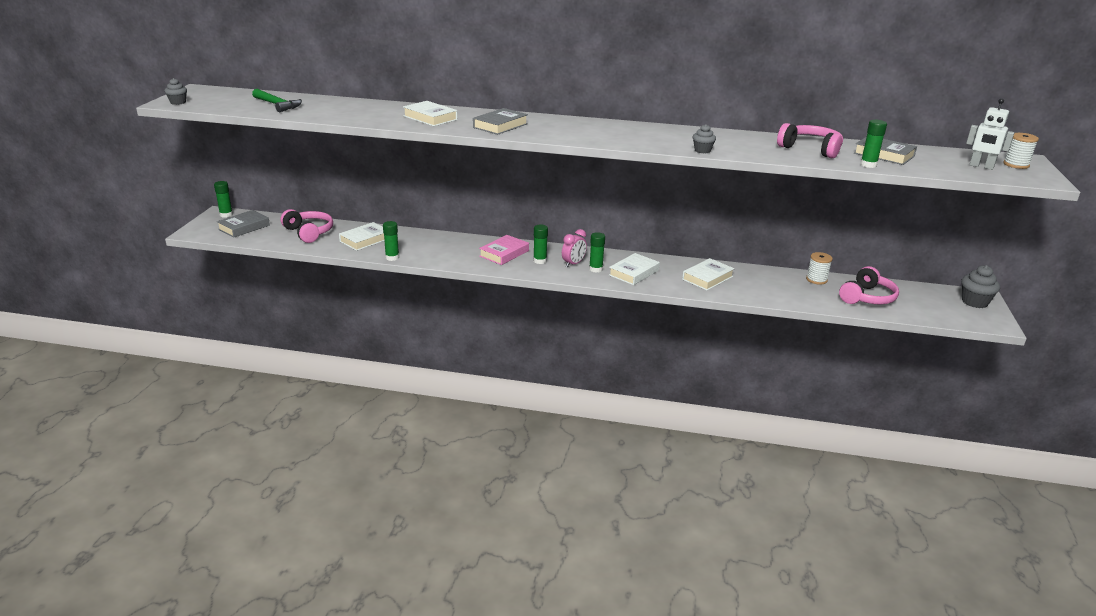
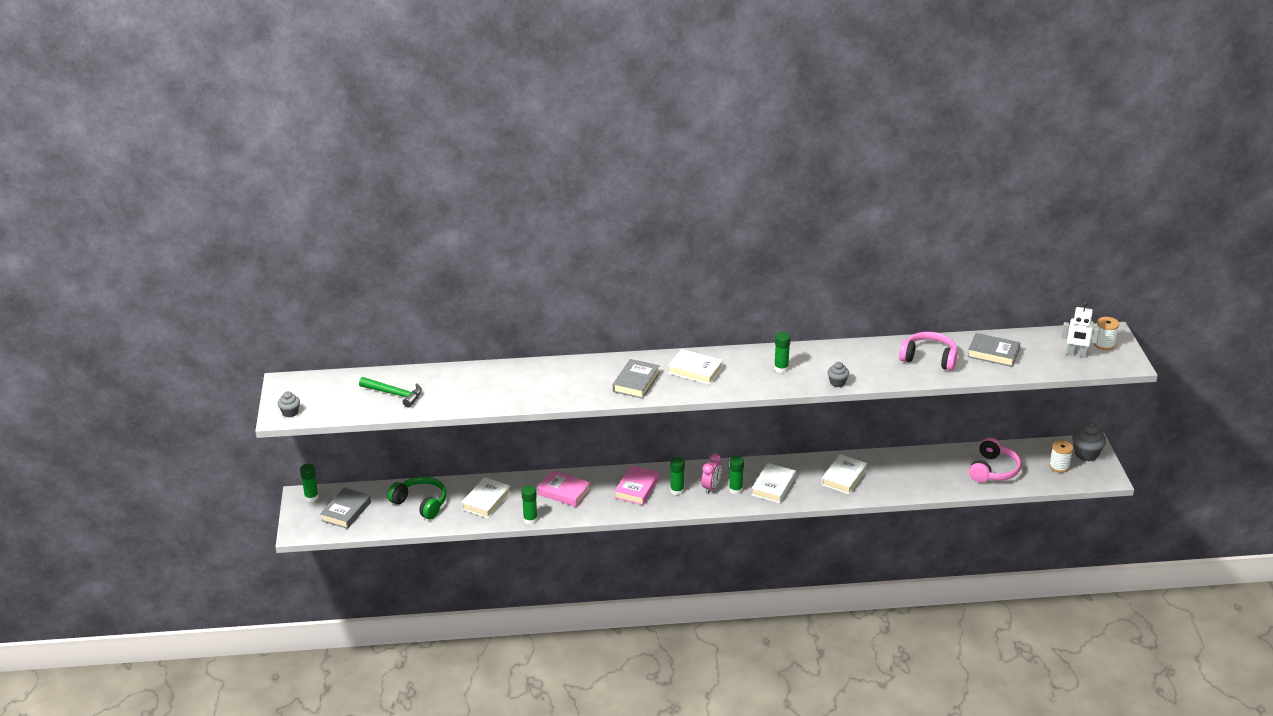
camera: 15 degrees left, 5 degrees up
(309, 232) = (420, 503): pink headphones -> green headphones
(430, 118) = (561, 383): white book -> white book (695, 370)
(437, 245) = (564, 492): none -> pink book
(816, 279) = (943, 457): white spool -> white spool (1059, 466)
(868, 165) = (984, 373): green glue stick -> green glue stick (781, 368)

